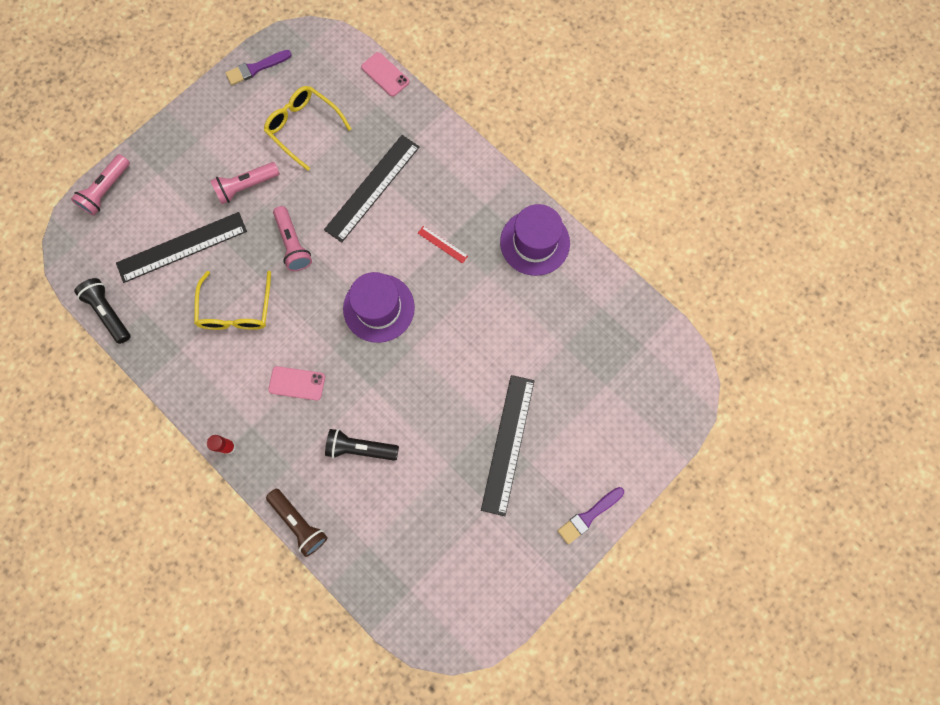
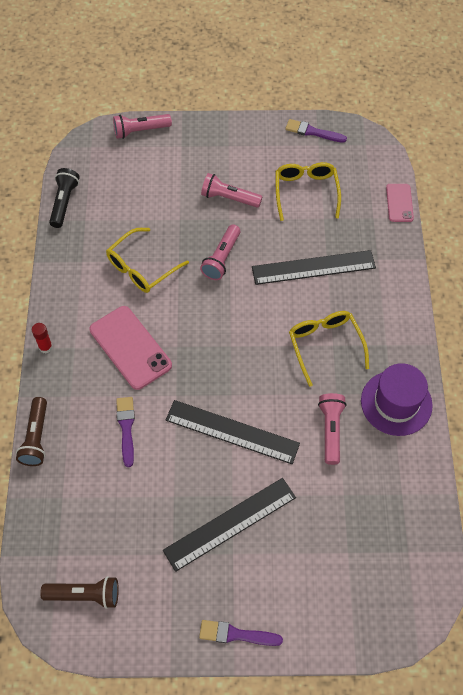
camera: 45 degrees right, 15 degrees down
(182, 247) = (149, 201): black ruler -> black ruler (232, 432)
(297, 383) = (130, 347): pink phone -> pink phone, size x1.76
(360, 448) = (126, 428): black flashlight -> purple brush
(379, 308) = (236, 348): purple hat -> none
(442, 244) = (325, 345): red ruler -> yellow glasses
(459, 597) = (85, 595): none -> brown flashlight
(510, 307) = (331, 430): none -> pink flashlight

